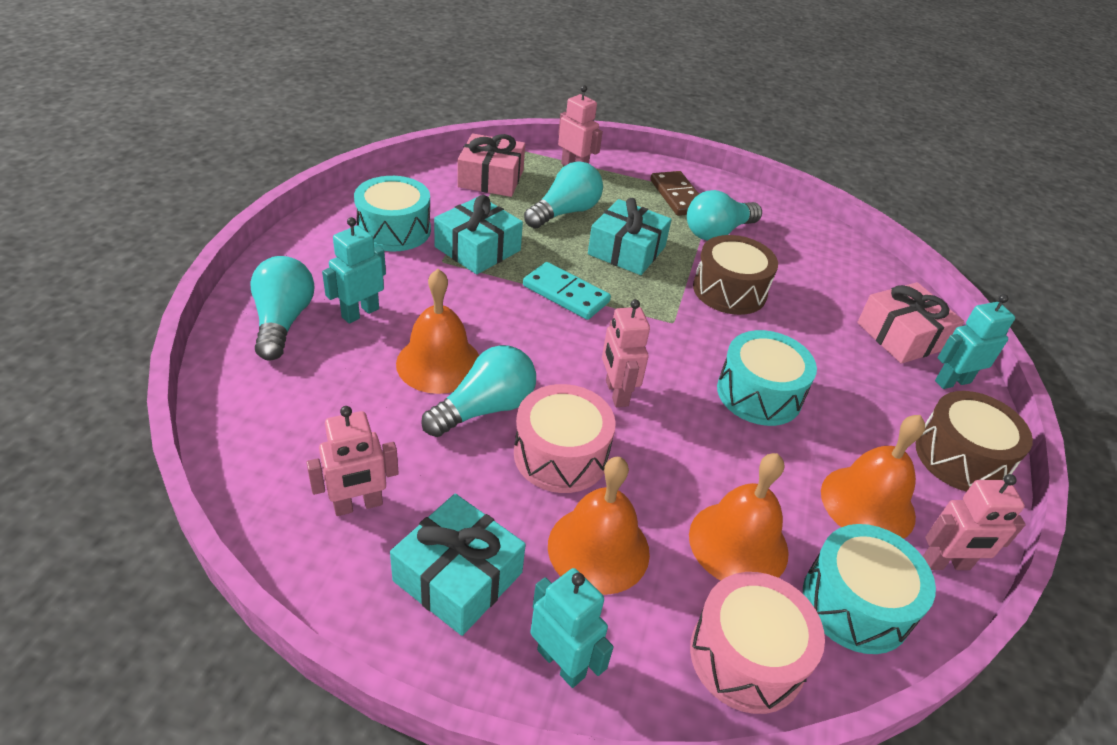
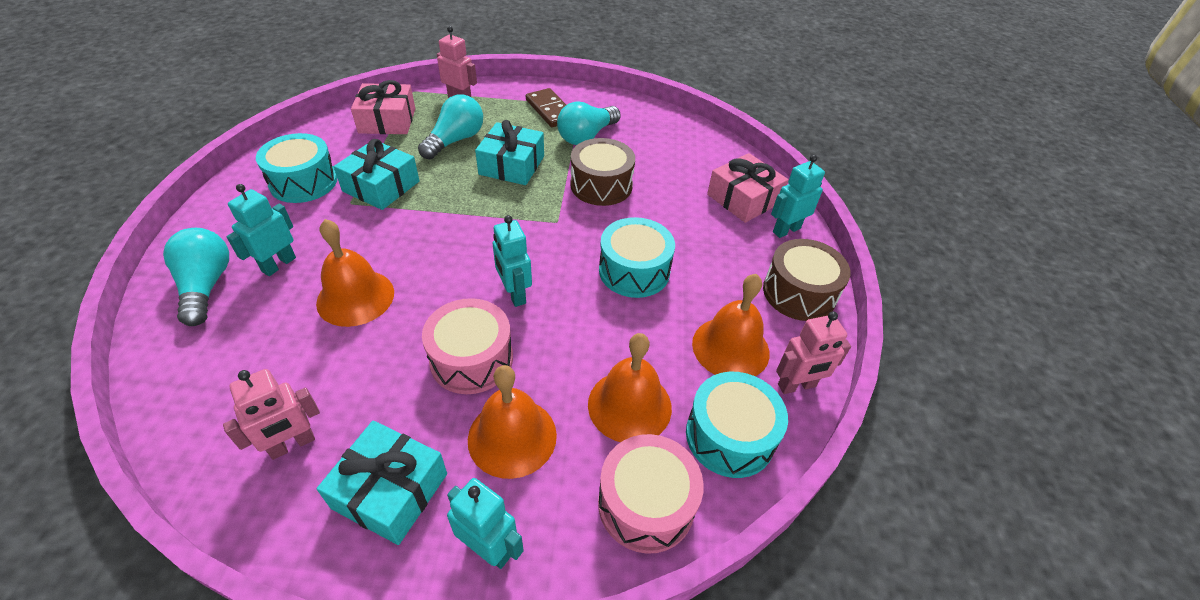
camera: 10 degrees left, 5 degrees up
(485, 408) = (401, 331): turquoise light bulb -> none
(565, 294) = (462, 213): turquoise domino -> none
(616, 393) = (514, 294): pink robot -> turquoise robot

